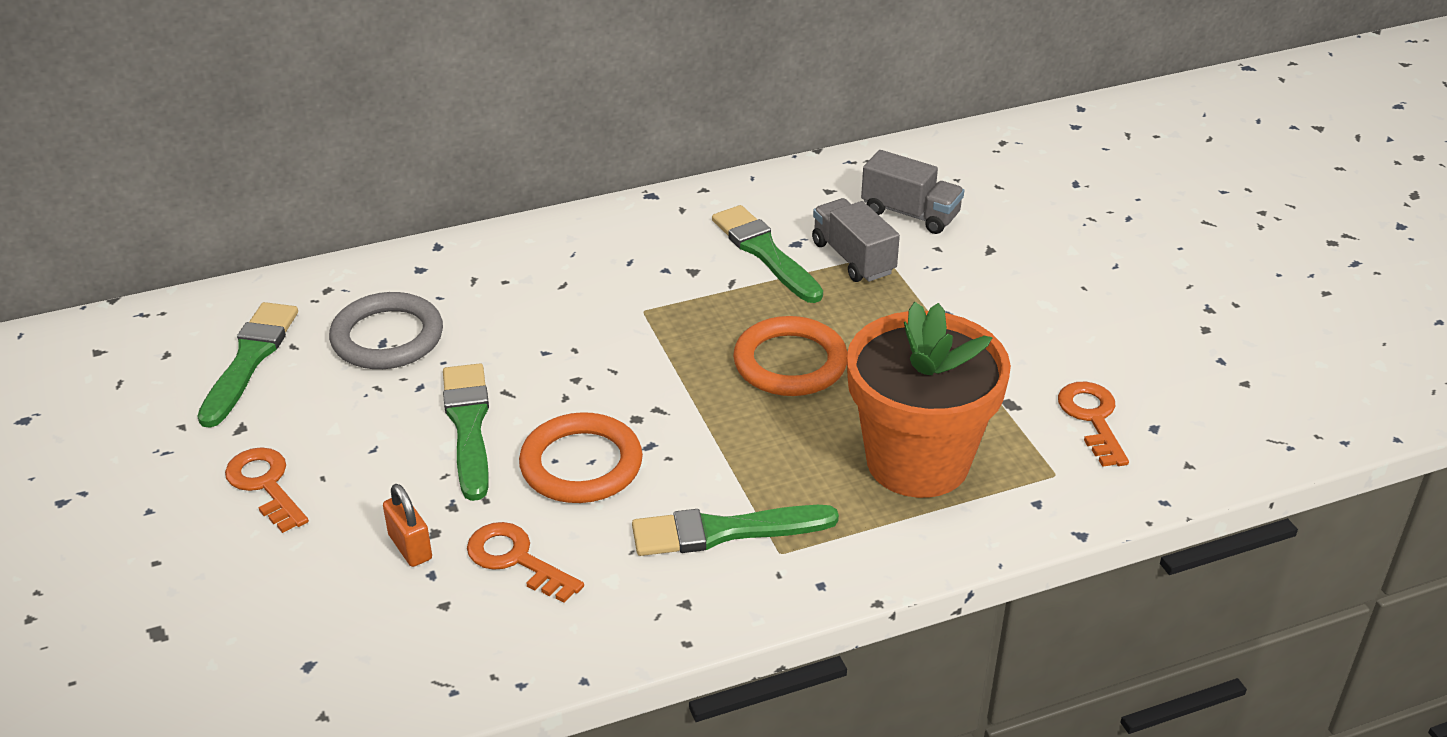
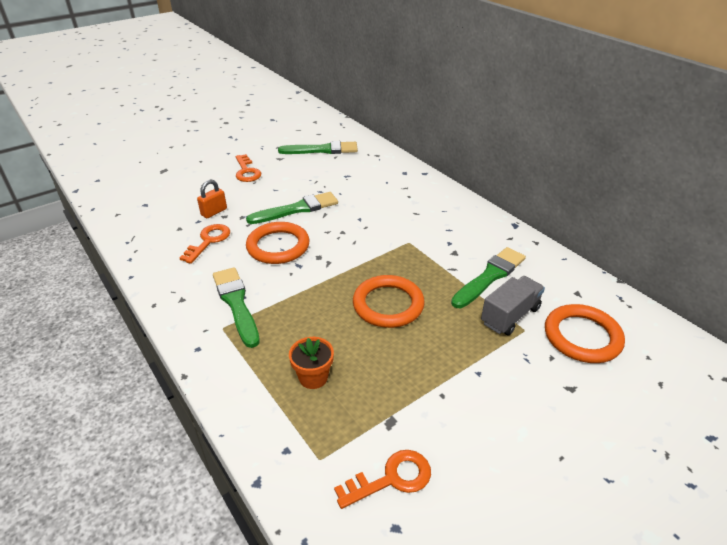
camera: 75 degrees right, 0 degrees up
(266, 485) = (246, 171): orange key -> orange key turned 120 degrees clockwise
(387, 337) = (351, 176): grey ring -> none
(910, 213) = (582, 337): grey truck -> orange ring
(917, 461) = (313, 377): orange flower pot -> orange flower pot, size x0.42

